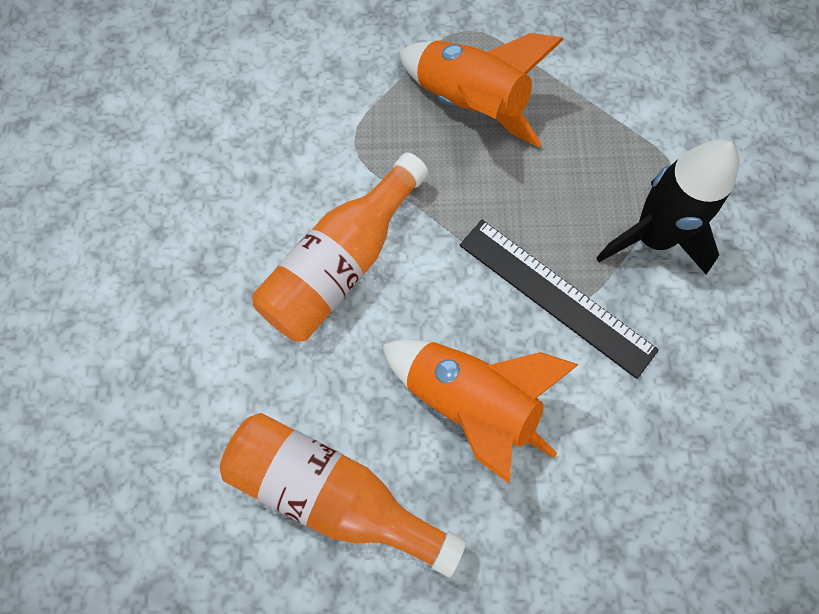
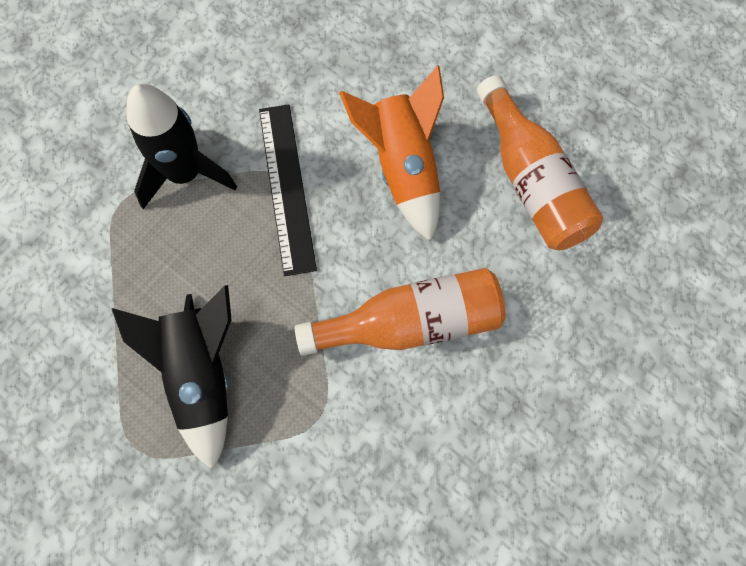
camera: 140 degrees left, 0 degrees up
(470, 104) = (201, 375): orange rocket -> black rocket

